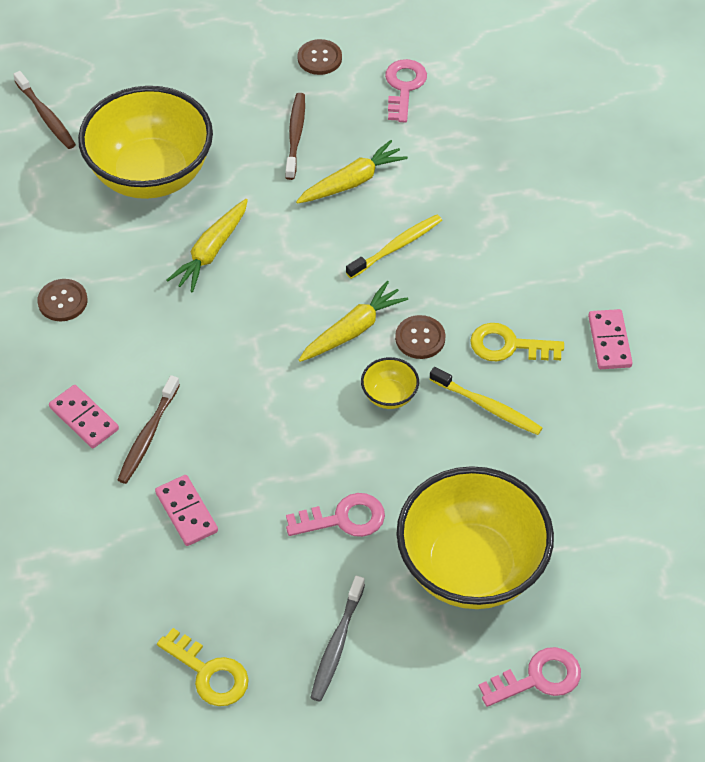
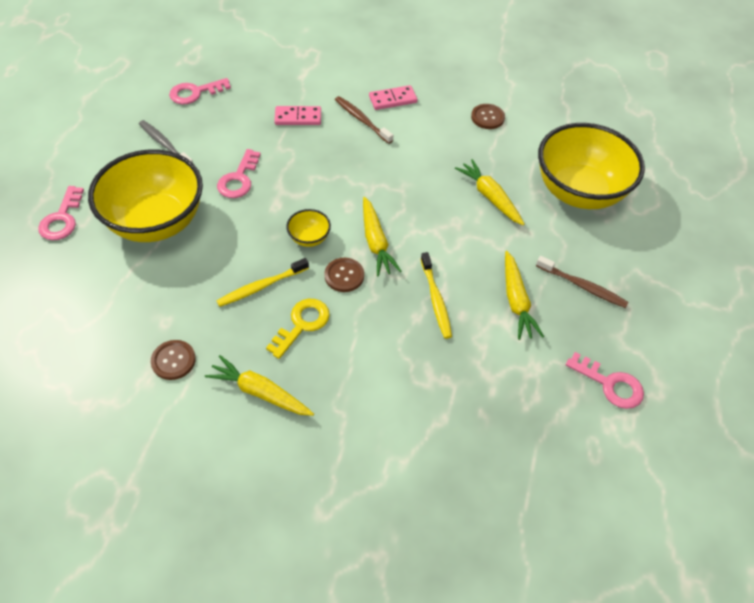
camera: 115 degrees right, 0 degrees up
(46, 116) = (661, 159): brown toothbrush -> none
(209, 673) = (195, 93): yellow key -> pink key
(319, 58) = (668, 338): brown button -> brown button (173, 360)
(609, 341) = (260, 392): pink domino -> yellow carrot

